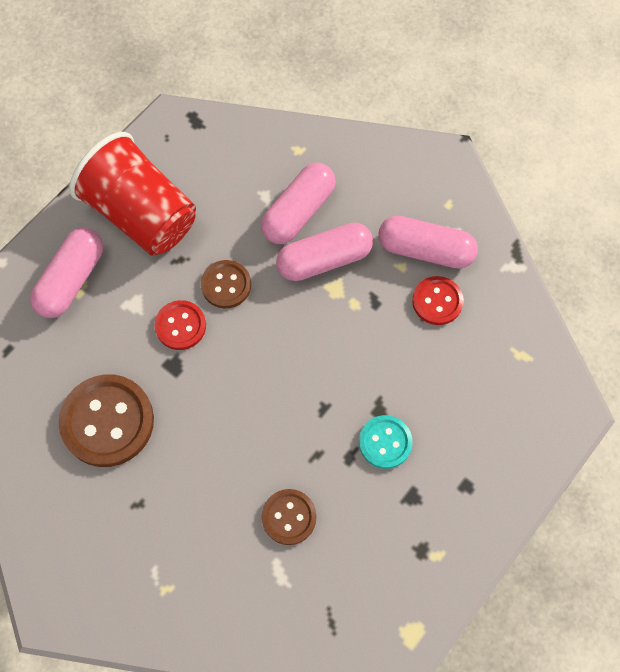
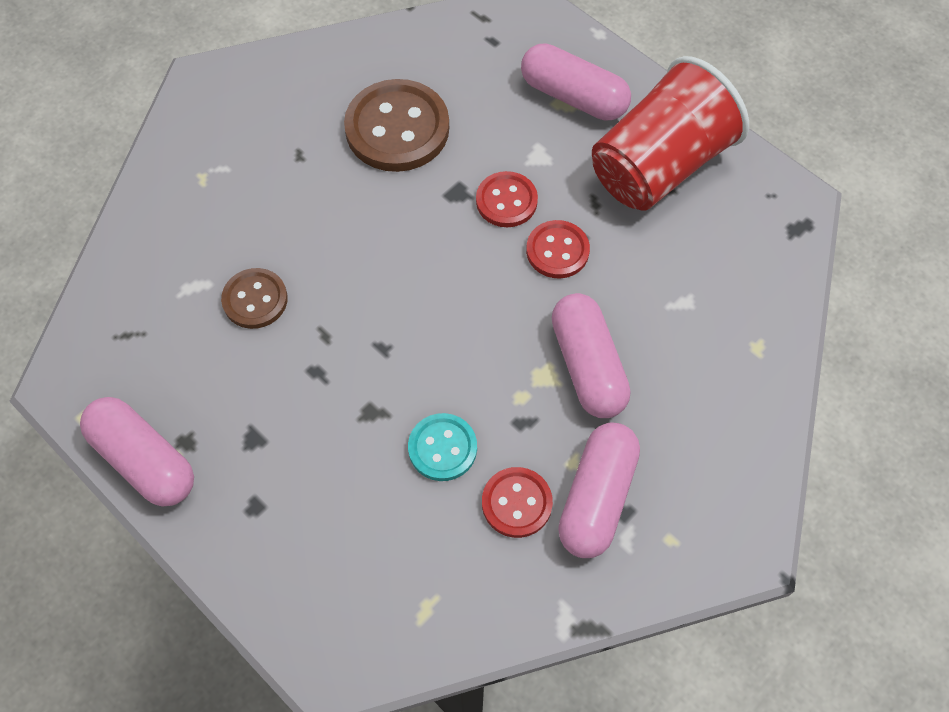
camera: 95 degrees right, 5 degrees down
(226, 285) = (557, 251): brown button -> red button
(298, 212) = (660, 340): pink capsule -> pink capsule (144, 460)
(385, 442) = (327, 414): turquoise button -> turquoise button (442, 448)

